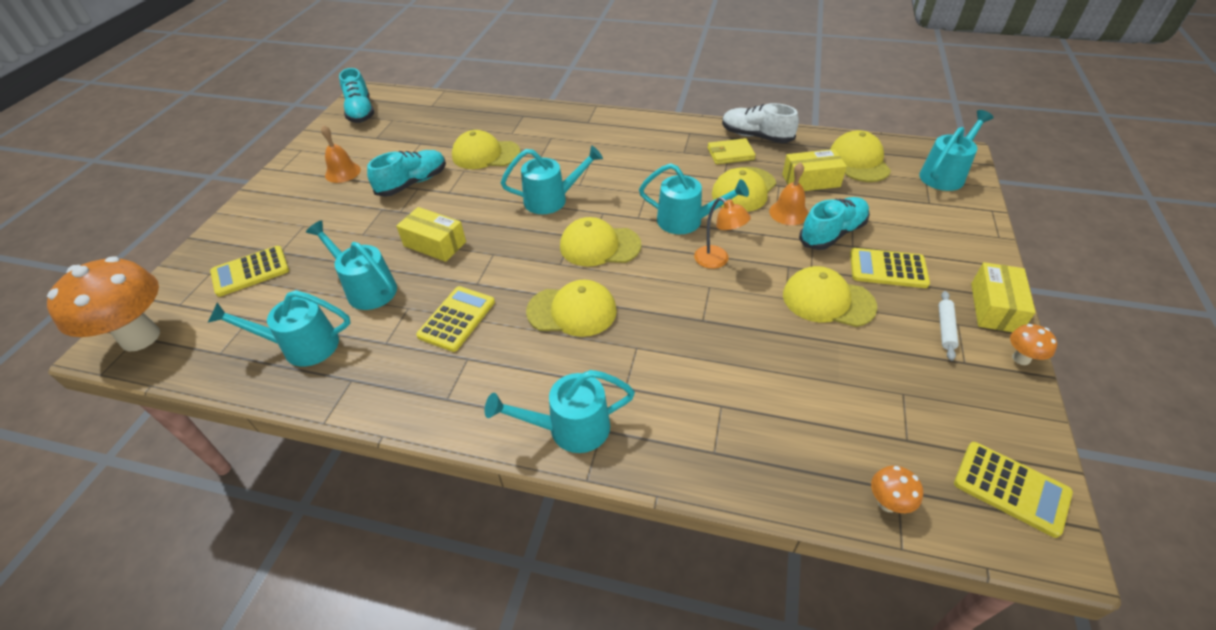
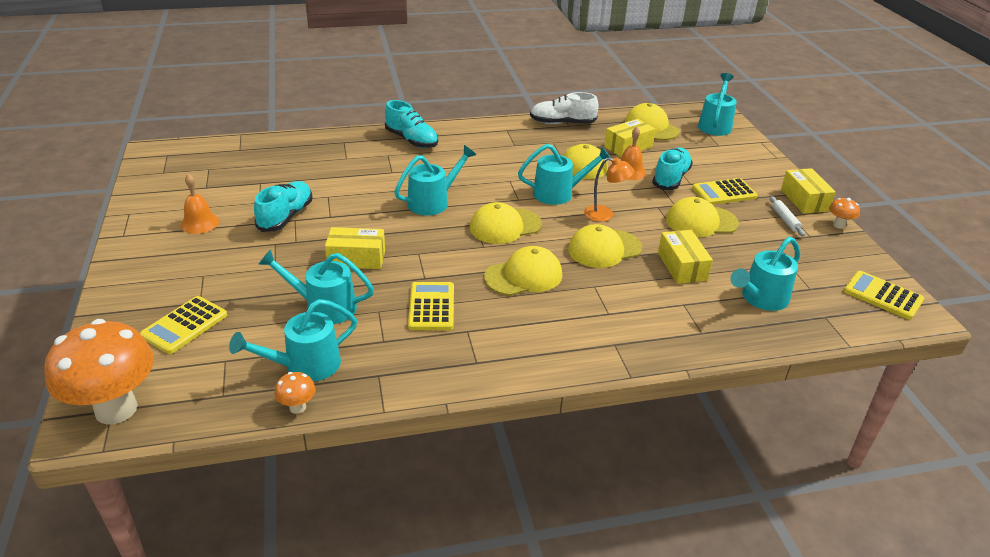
camera: 30 degrees left, 10 degrees down
(360, 112) = (164, 168): turquoise shoe -> turquoise shoe (411, 140)
(485, 154) = (337, 180): yellow cap -> yellow cap (604, 249)
(569, 429) = (591, 351): turquoise watering can -> turquoise watering can (760, 299)
(730, 154) = (553, 139): yellow wallet -> none
(757, 354) = (682, 266): none -> yellow box
(887, 503) = (825, 325): orange mushroom -> orange mushroom (298, 407)
(1011, 488) = (882, 296): yellow calculator -> yellow calculator turned 150 degrees counterclockwise

